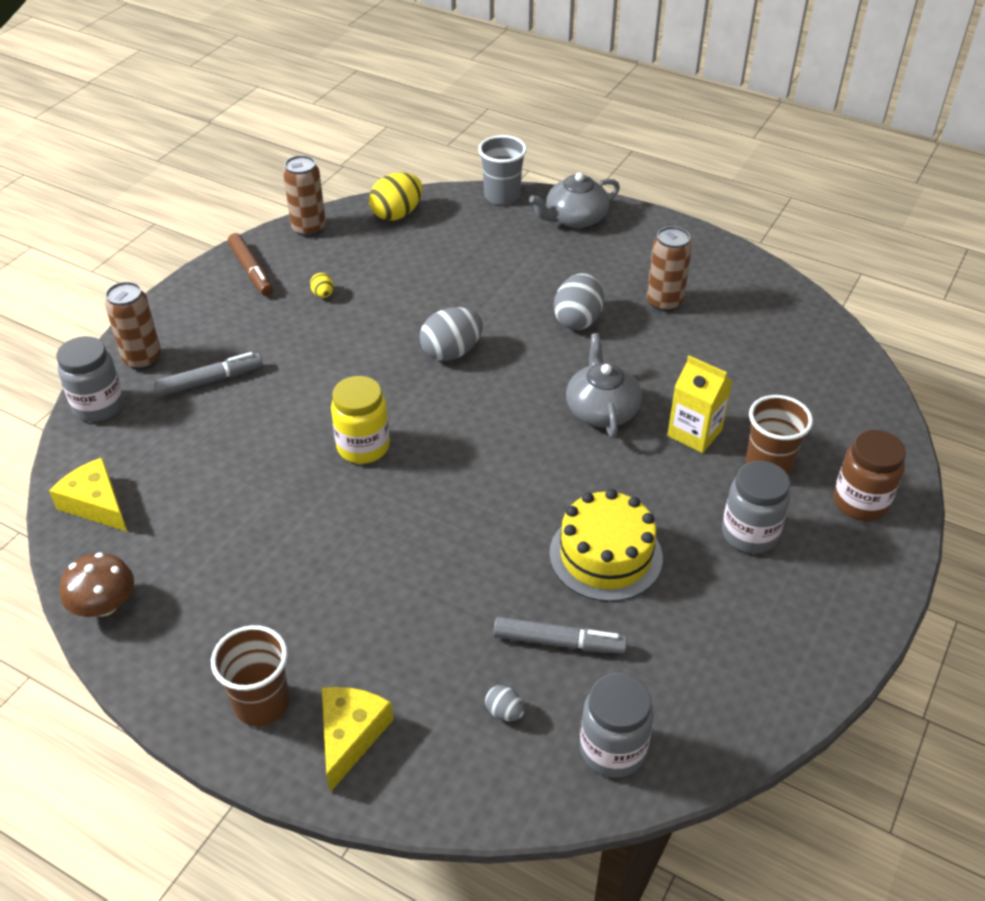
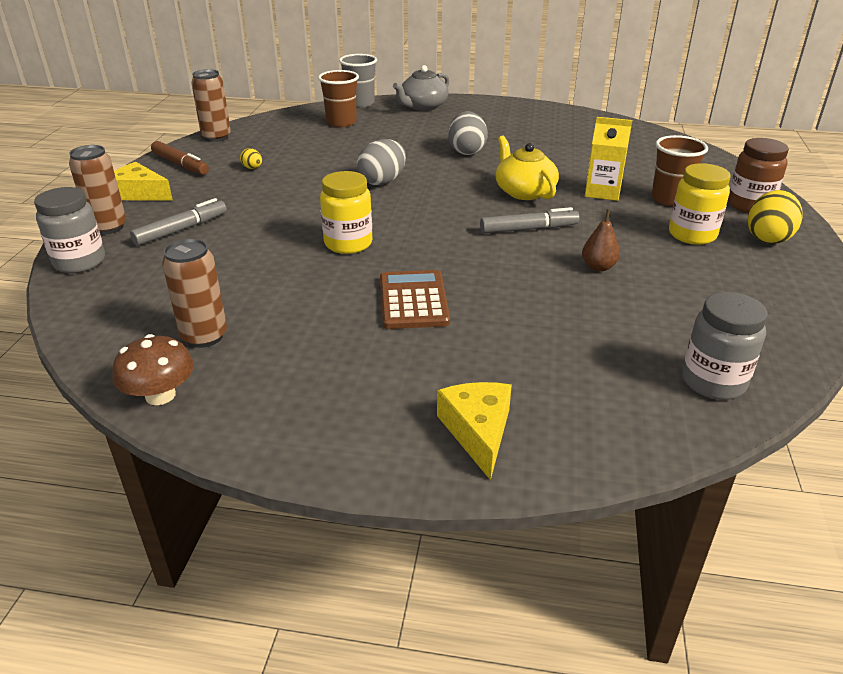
camera: 20 degrees left, 10 degrees down
(96, 504) = (111, 325): yellow cheese -> yellow cheese (139, 193)
(262, 703) = (373, 430): brown cup -> brown cup (341, 122)
(384, 550) = (413, 300): none -> brown calculator
(397, 214) = (285, 121): yellow egg -> yellow egg (768, 238)
(504, 712) = (603, 380): grey egg -> none
(559, 642) = (608, 325): grey marker -> grey marker (528, 229)
(601, 409) = (524, 192): grey teapot -> yellow teapot
(605, 555) = (598, 267): yellow cake -> brown pear
(664, 302) = (521, 135): brown can -> brown can (204, 336)
(749, 534) = (692, 235): grey jar -> yellow jar

